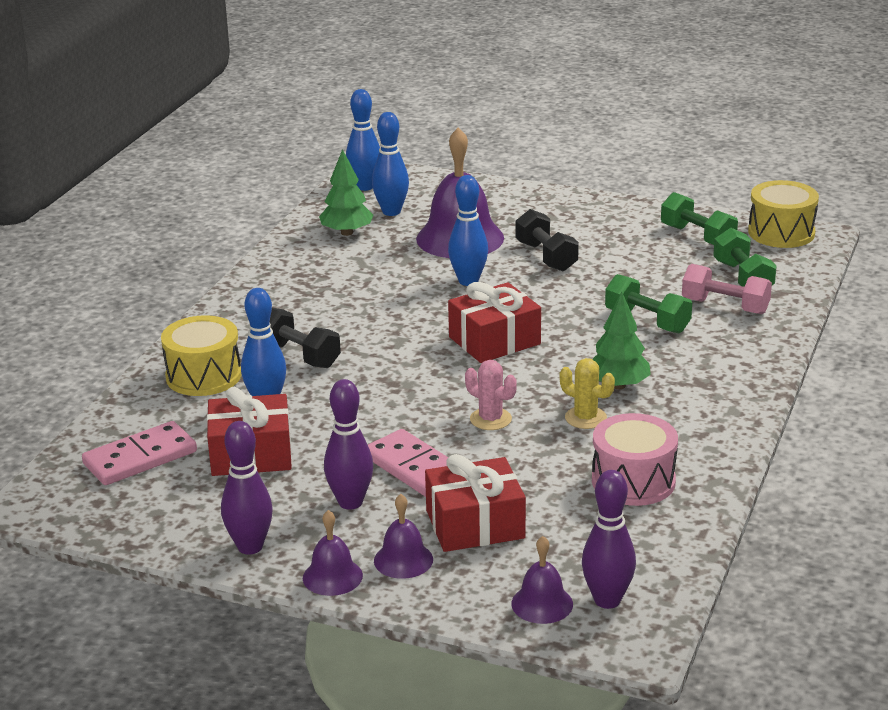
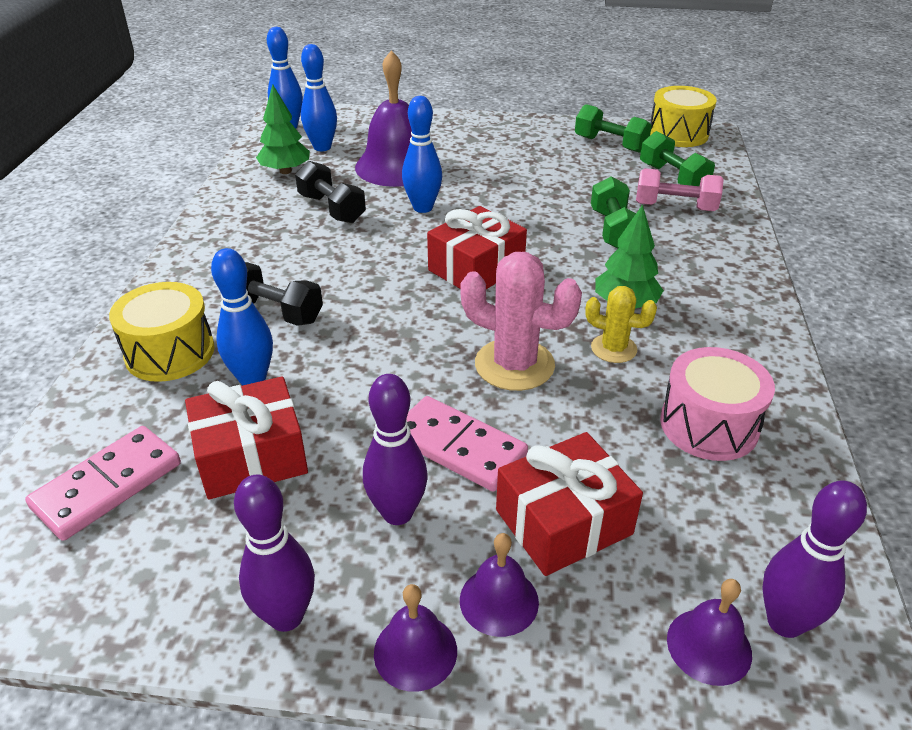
camera: 15 degrees left, 10 degrees up
(490, 419) = (514, 365): pink cactus -> pink cactus, size x1.71
(546, 257) = (485, 176): black dumbbell -> black dumbbell (332, 209)
(647, 321) = (613, 230): green dumbbell -> green dumbbell turned 60 degrees clockwise

